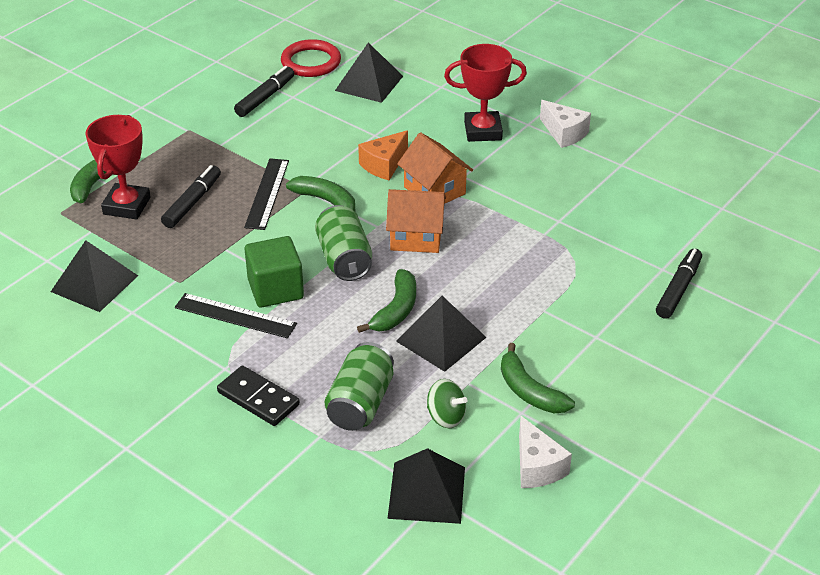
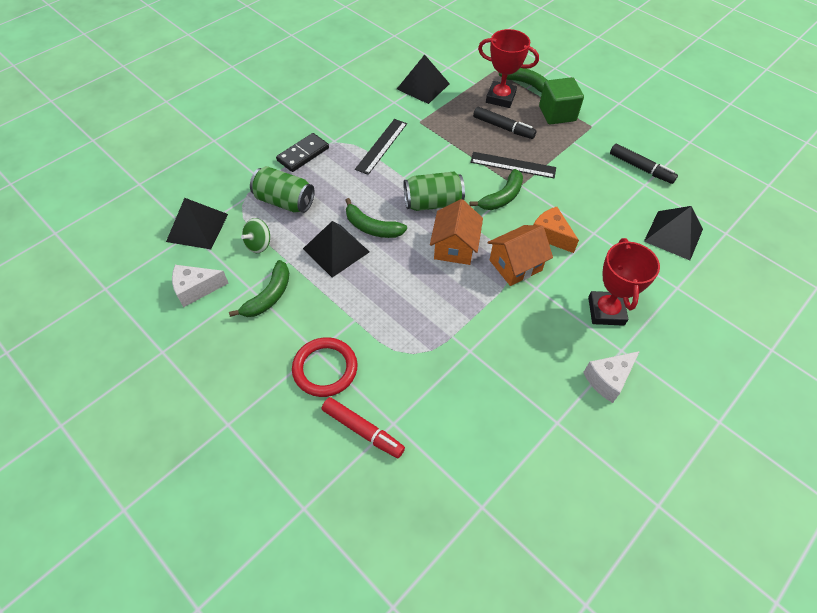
camera: 95 degrees right, 15 degrees up
(275, 289) = (405, 166): green cube -> green cube (557, 114)
(311, 62) = (700, 198): red ring -> red ring (325, 369)
(529, 391) = (269, 296): green banana -> green banana turned 150 degrees clockwise
(678, 289) = (363, 430): black marker -> red marker

